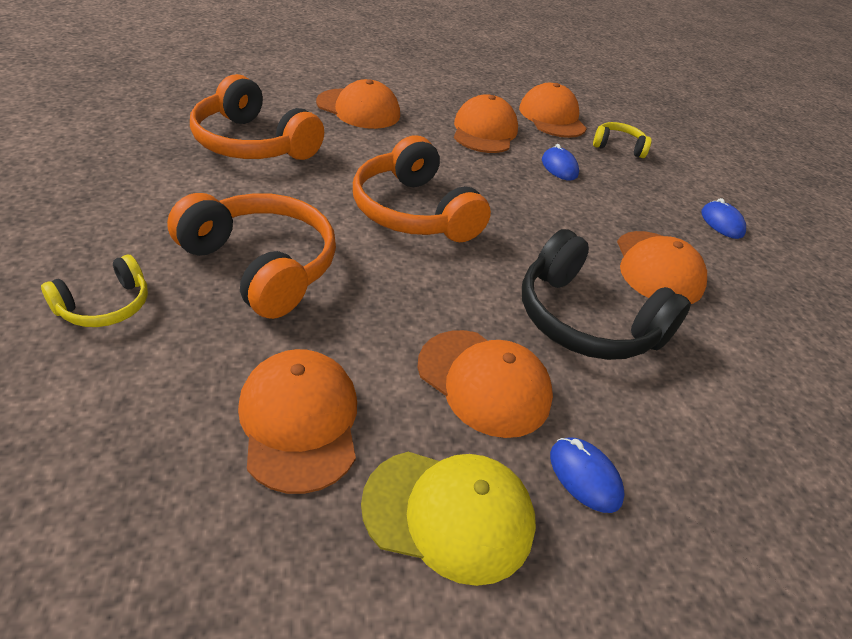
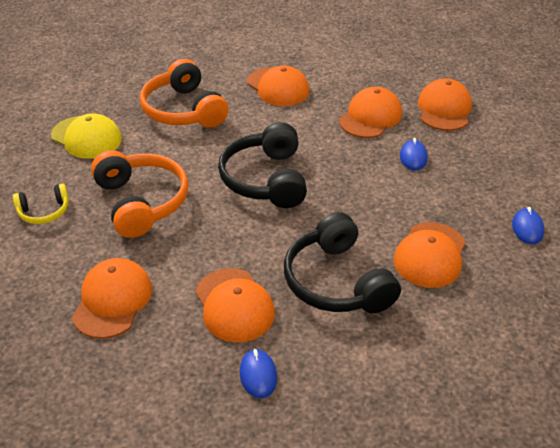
camera: 30 degrees right, 0 degrees up
(413, 212) = (265, 179): orange headphones -> black headphones
(449, 514) = (163, 370): yellow cap -> yellow cap (86, 137)
(618, 147) = (487, 144): yellow headphones -> none

